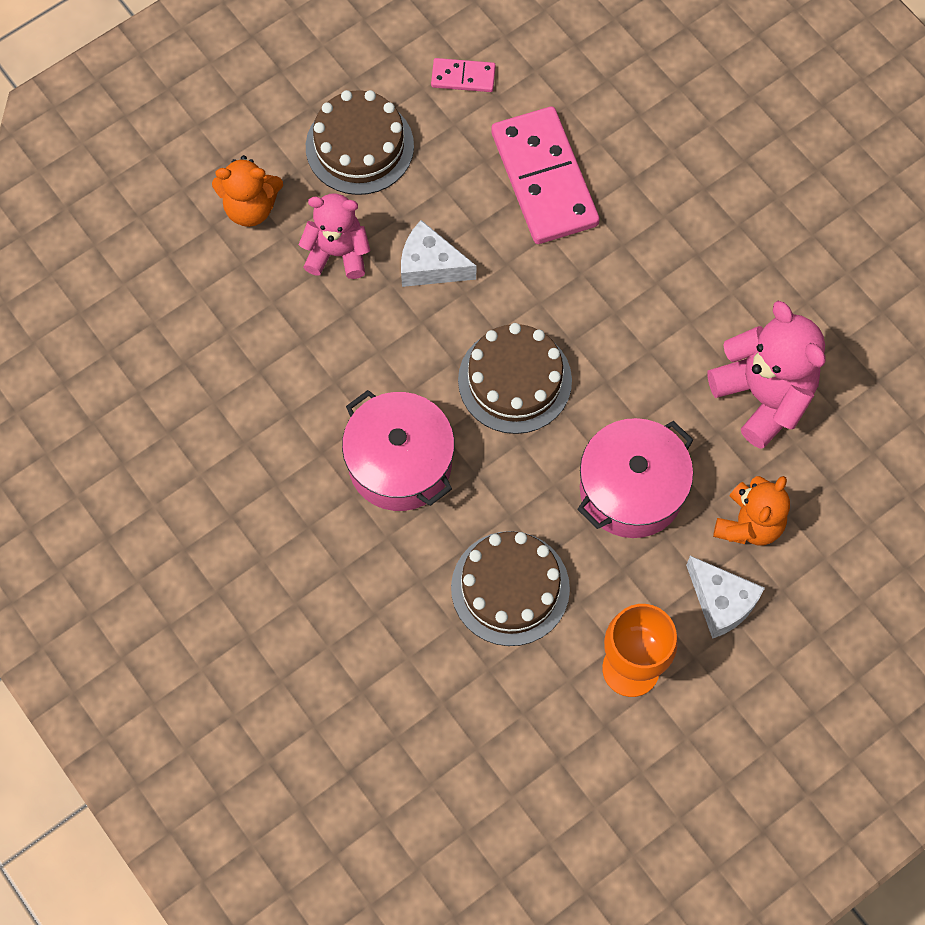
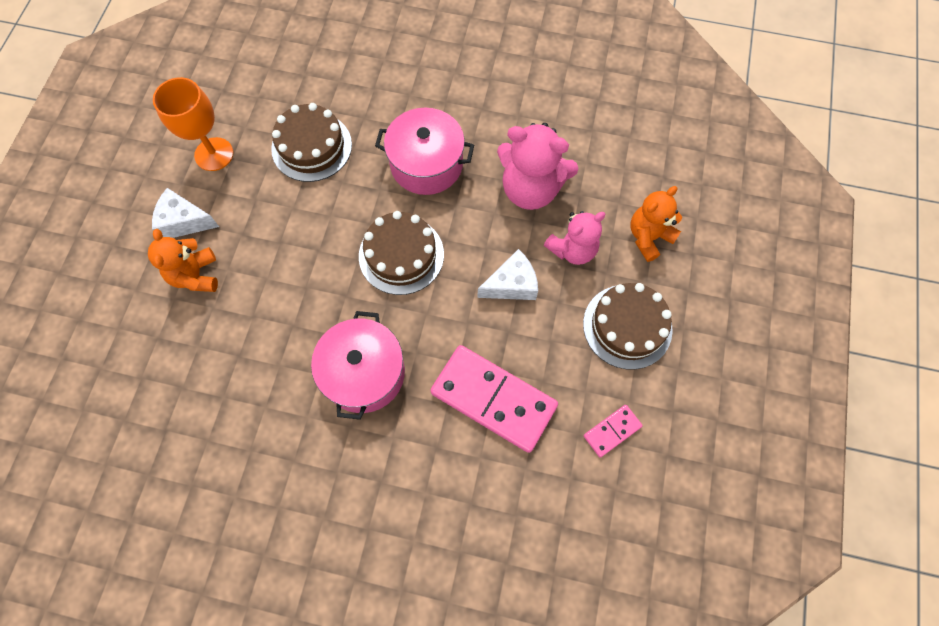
camera: 140 degrees right, 0 degrees up
(631, 489) = (282, 244): pink pot -> pink pot (364, 373)
(763, 396) = (238, 361): pink teddy bear -> pink teddy bear (531, 189)

